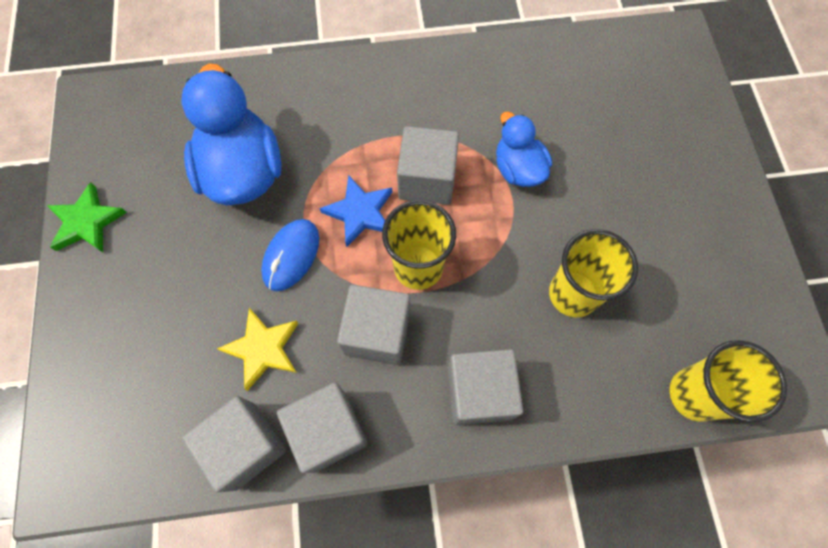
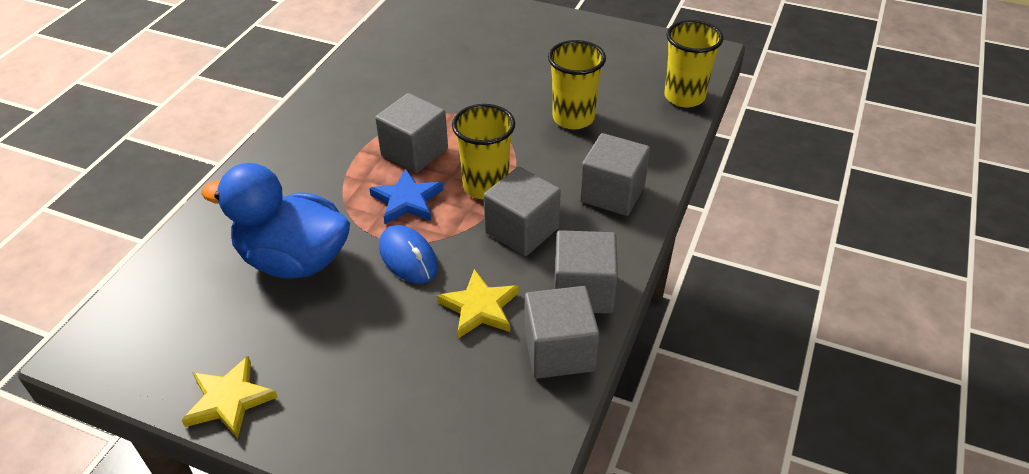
camera: 60 degrees left, 25 degrees down
(87, 222) = (229, 400): green star -> yellow star
(518, 169) = (451, 103): blue duck -> none

